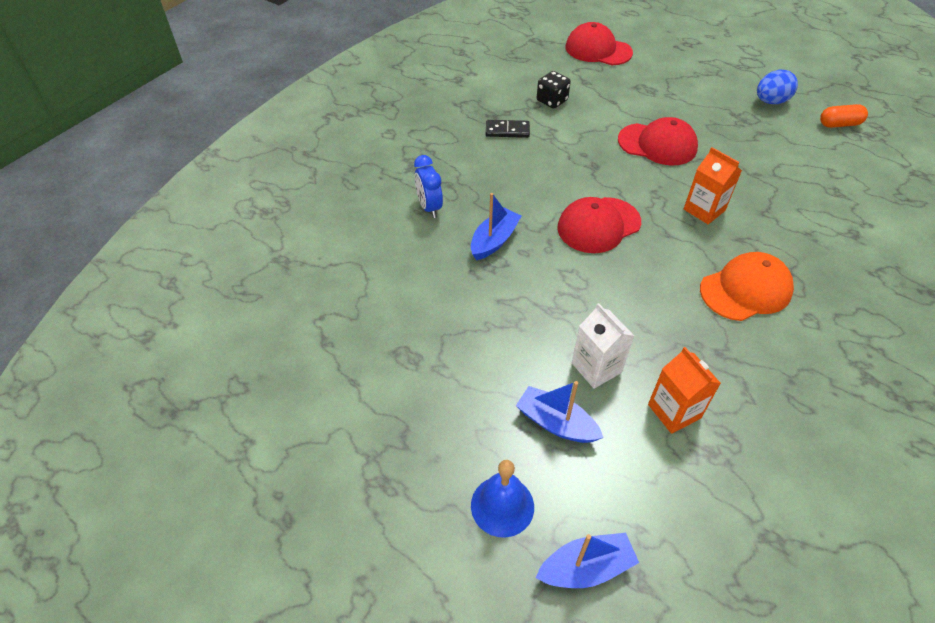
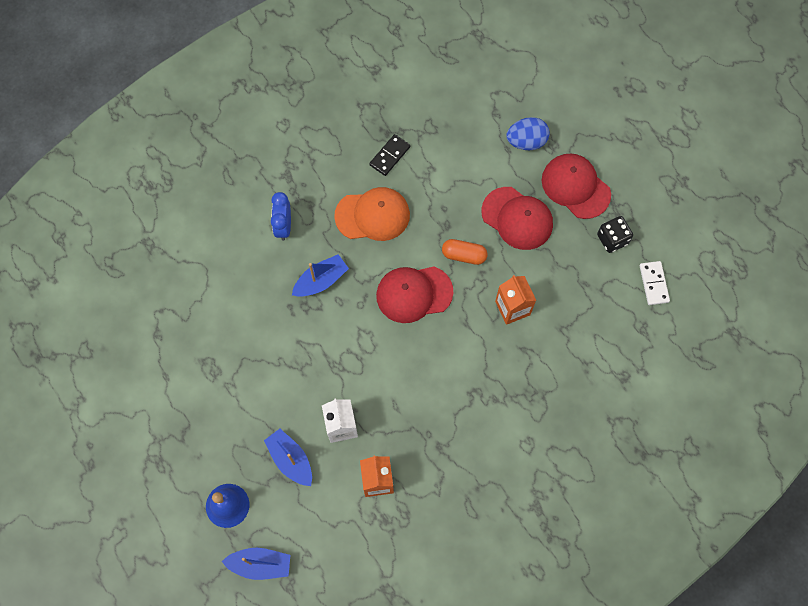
camera: 20 degrees right, 20 degrees up
(507, 131) = (390, 156): black domino -> black domino turned 75 degrees counterclockwise
(552, 101) = (450, 129): black dice -> black dice (612, 239)
(598, 50) = (533, 69): red cap -> red cap (575, 187)
(746, 290) = (495, 399): orange cap -> orange cap (372, 215)
(770, 101) = (660, 198): blue egg -> blue egg (526, 141)
(817, 158) = (653, 284): none -> white domino
(839, 124) = (705, 250): orange capsule -> orange capsule (464, 255)

